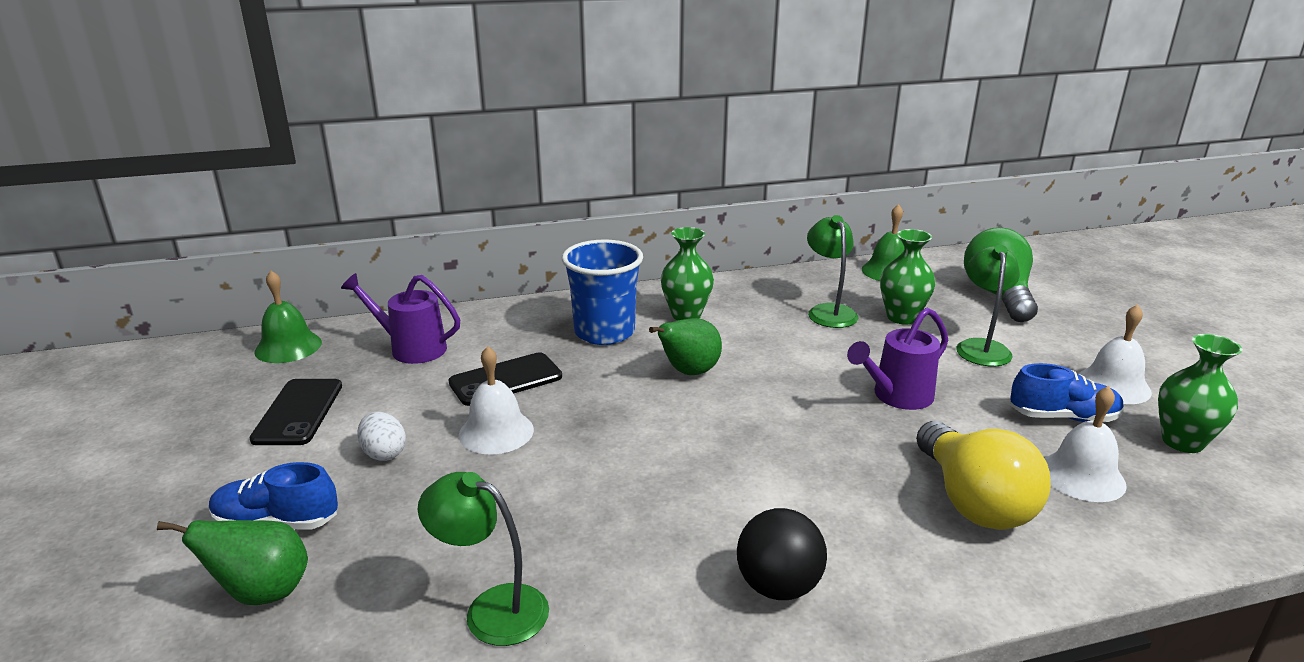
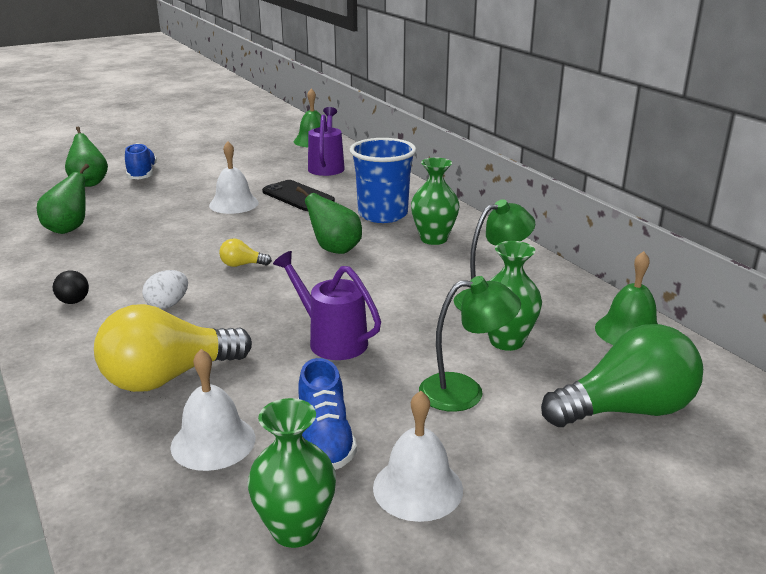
camera: 75 degrees right, 0 degrees up
(298, 412) = (242, 157): black phone -> none
(384, 453) = (205, 182): white egg -> white egg (168, 304)
(492, 609) = (69, 229): green lamp -> green pear
(707, 437) = (242, 265): none -> yellow light bulb
(778, 586) = (74, 301): black ball -> black ball, size x0.57

